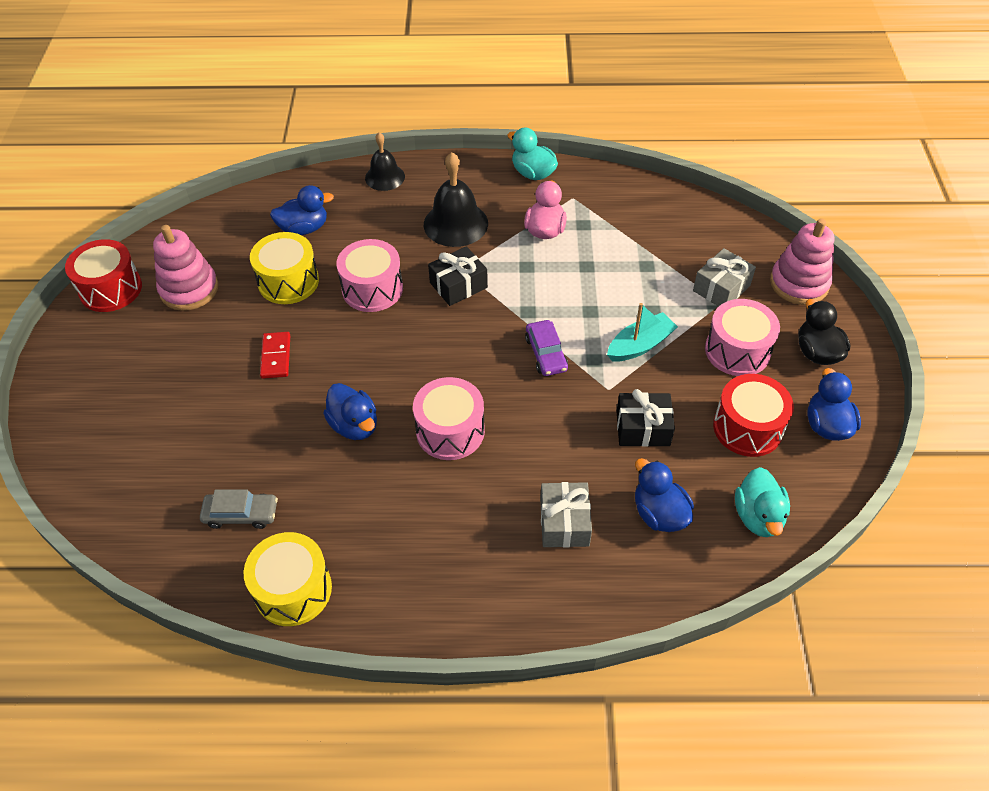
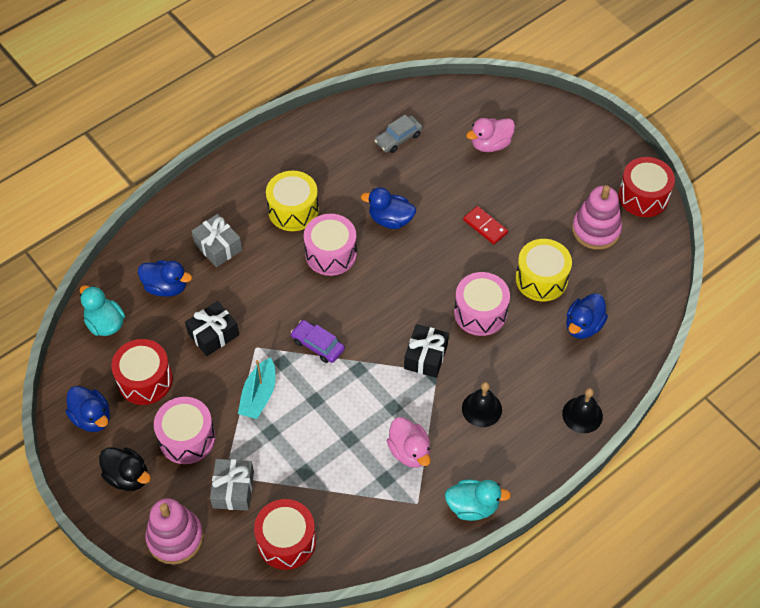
camera: 140 degrees right, 5 degrees up
(163, 435) = (490, 144): none -> pink duck
(293, 590) = (331, 126): yellow drum -> yellow drum (293, 210)
(455, 224) = (481, 409): black bell -> black bell, size x0.64
(701, 231) = (286, 541): none -> red drum

